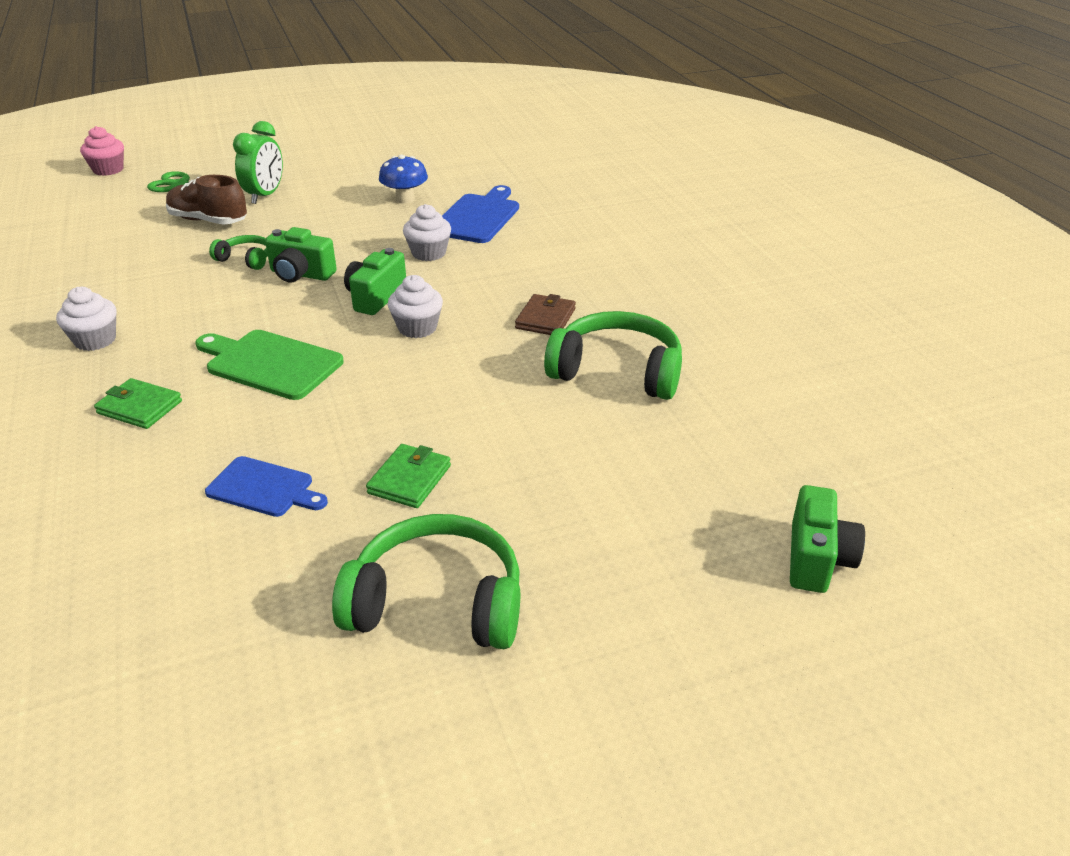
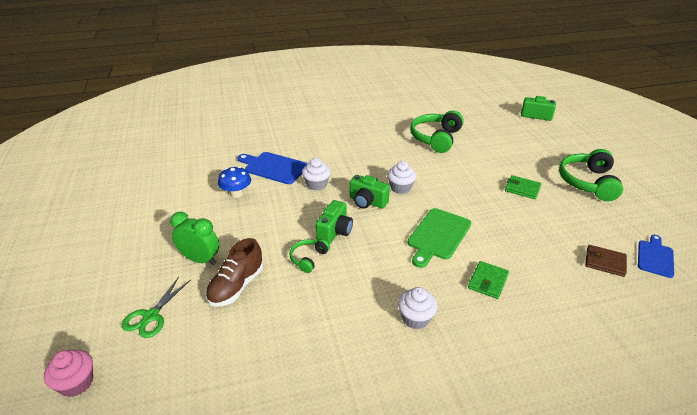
camera: 85 degrees left, 0 degrees up
(264, 488) = (541, 228): blue cutting board -> blue cutting board (655, 257)
(545, 319) = (392, 152): brown wallet -> brown wallet (604, 262)

